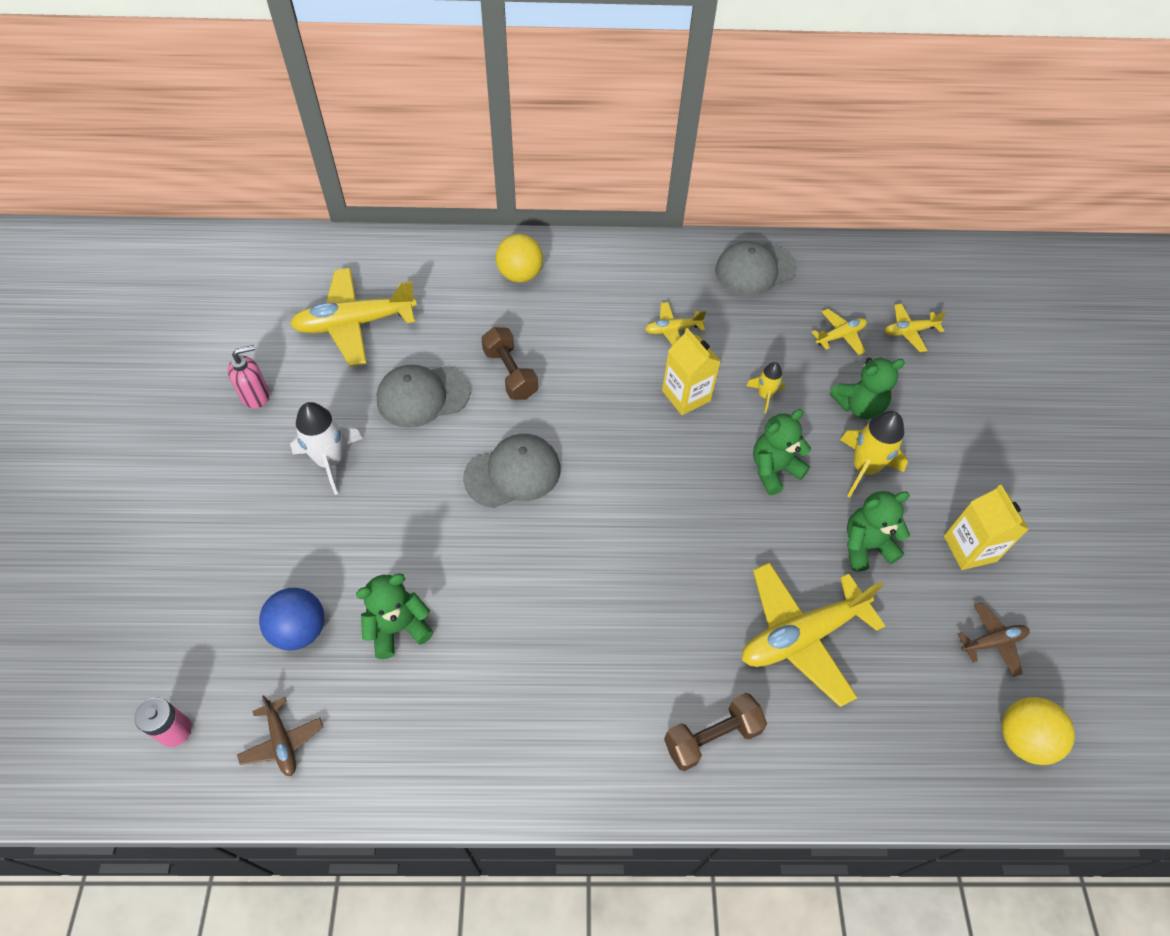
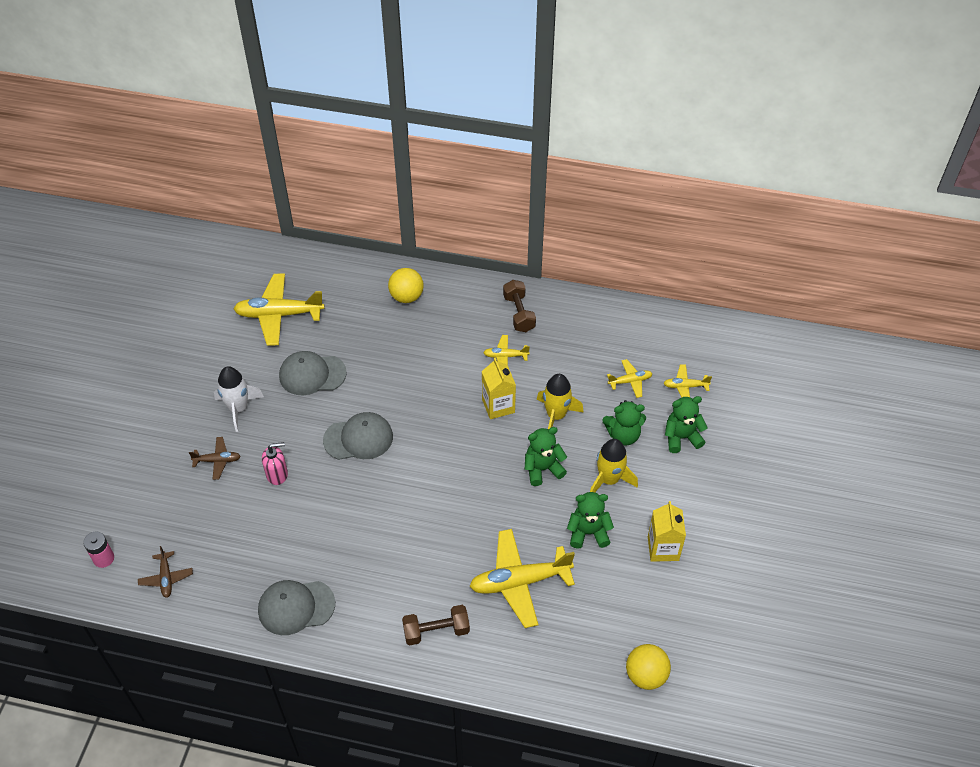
camera: 15 degrees right, 5 degrees down
(255, 395) = (199, 355): pink soap dispenser -> pink soap dispenser (277, 474)
(299, 630) = (192, 514): blue ball -> none
(398, 628) = (254, 524): green teddy bear -> green teddy bear (681, 437)
(510, 373) = (377, 369): brown dumbbell -> brown dumbbell (519, 313)
(755, 269) = (584, 320): grey cap -> grey cap (296, 607)
(765, 395) = (556, 415): yellow rocket -> yellow rocket, size x1.74
(992, 642) = (652, 612): brown plane -> brown plane (217, 461)

